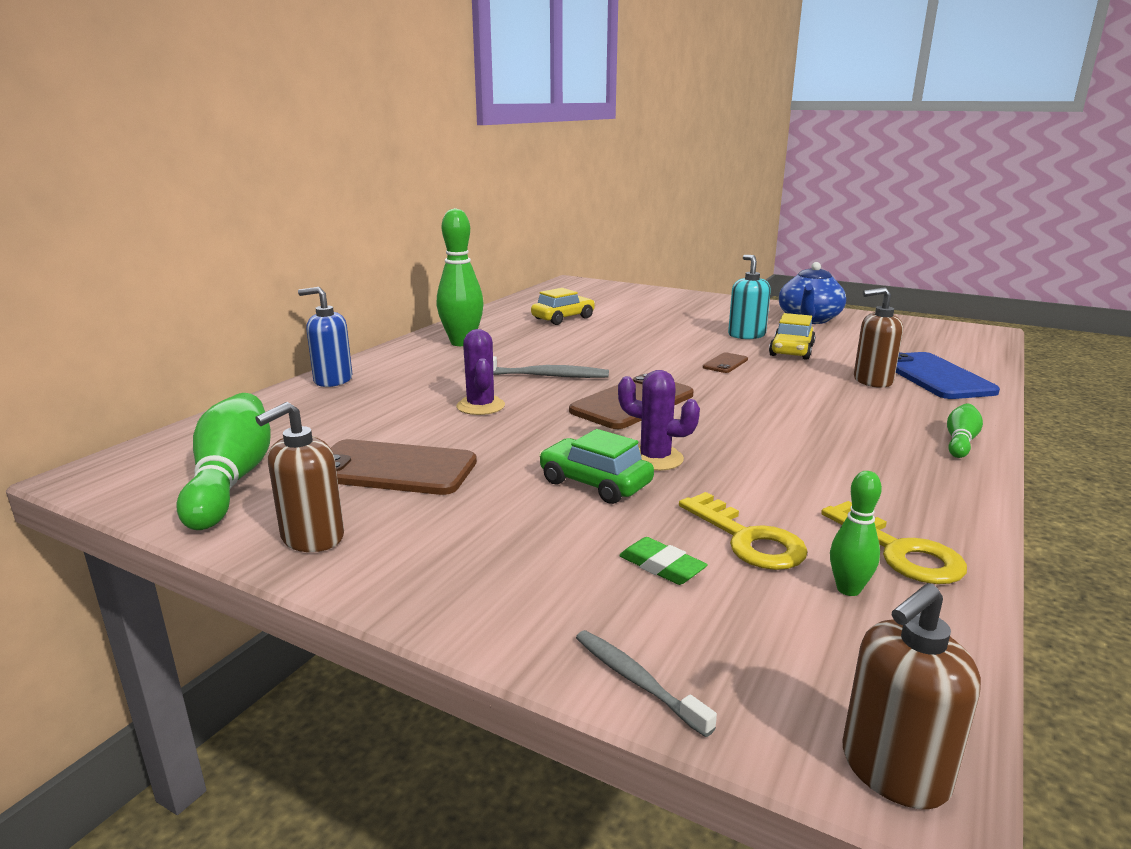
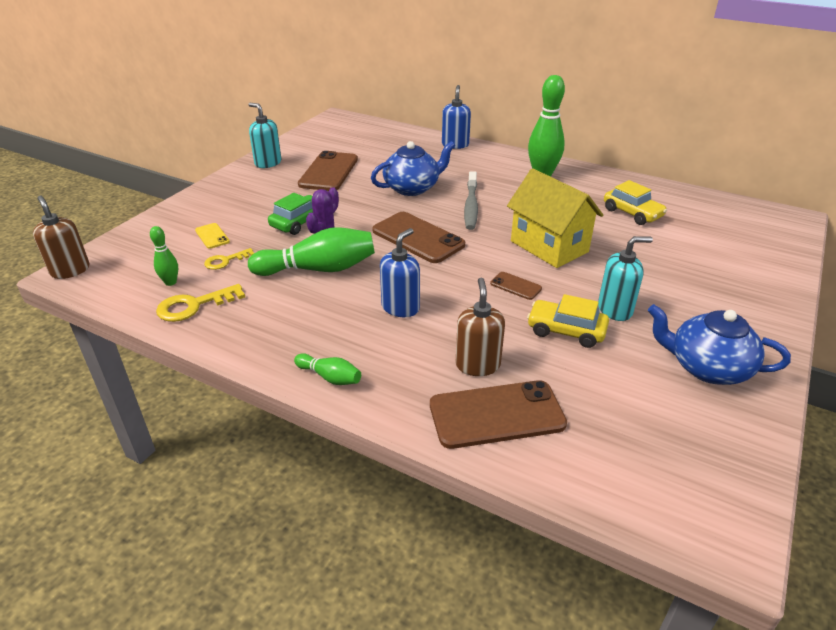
camera: 90 degrees right, 15 degrees up
(231, 480) = (324, 141): green bowling pin -> green bowling pin (318, 269)
(312, 538) = (268, 163): brown soap dispenser -> turquoise soap dispenser
(480, 406) = (412, 188): purple cactus -> blue teapot
(637, 681) = (143, 227): grey toothbrush -> none
(639, 348) = (549, 246): none -> yellow house
(661, 567) = (212, 236): green eraser -> yellow phone
(748, 539) = (225, 261): yellow key -> yellow key, size x0.64
(799, 411) = (400, 307): none -> blue soap dispenser
(935, 376) = (496, 415): blue phone -> brown phone

